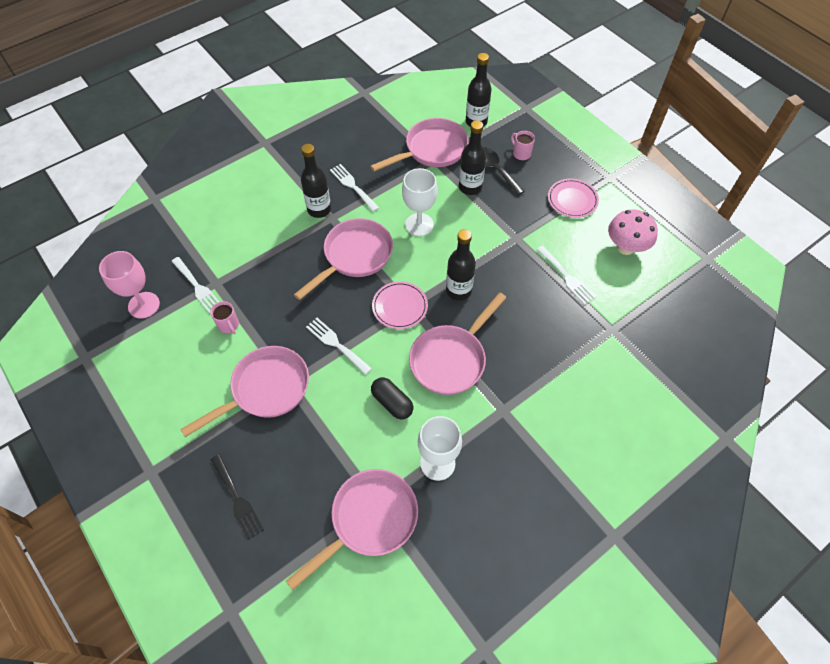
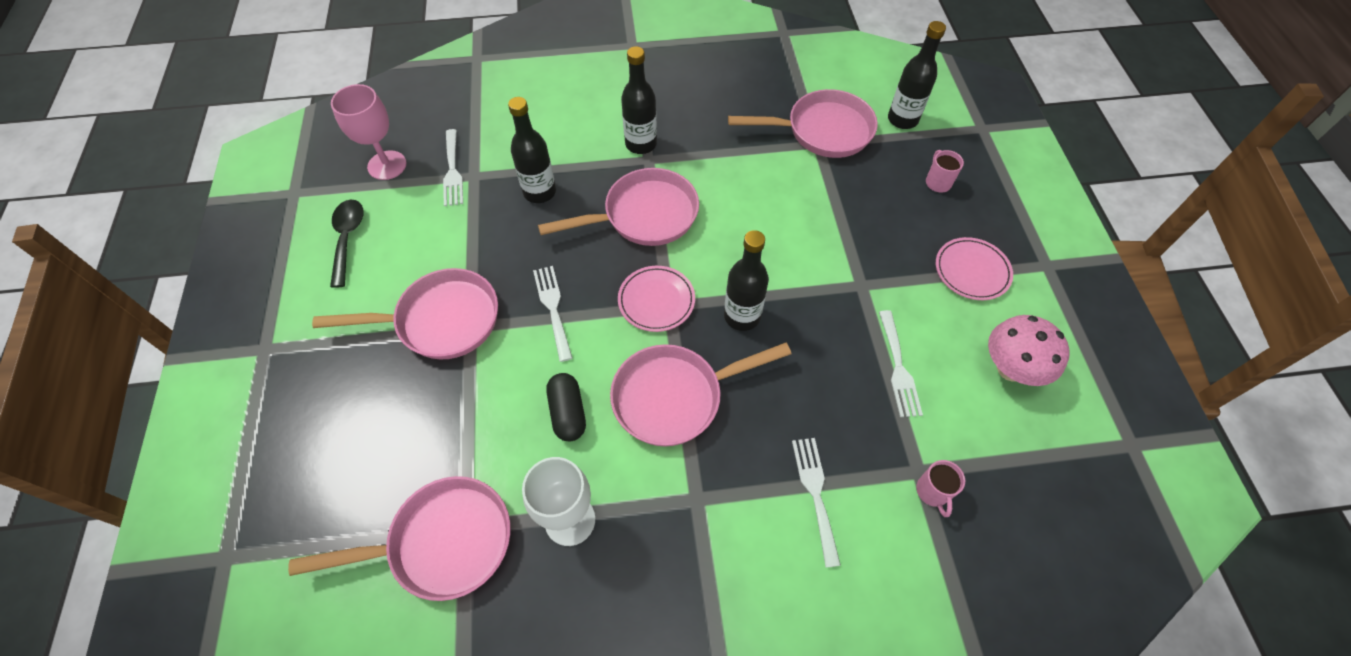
camera: 30 degrees right, 0 degrees up
(229, 325) = (454, 228): pink mug -> pink mug (932, 492)
(237, 499) = (324, 430): black fork -> none
(353, 186) = (697, 134): white fork -> white fork (815, 493)
(419, 224) = (746, 213): white goblet -> none
(470, 187) = (842, 195): black bottle -> black bottle (539, 192)
(495, 170) = (890, 188): black spoon -> black spoon (348, 239)

